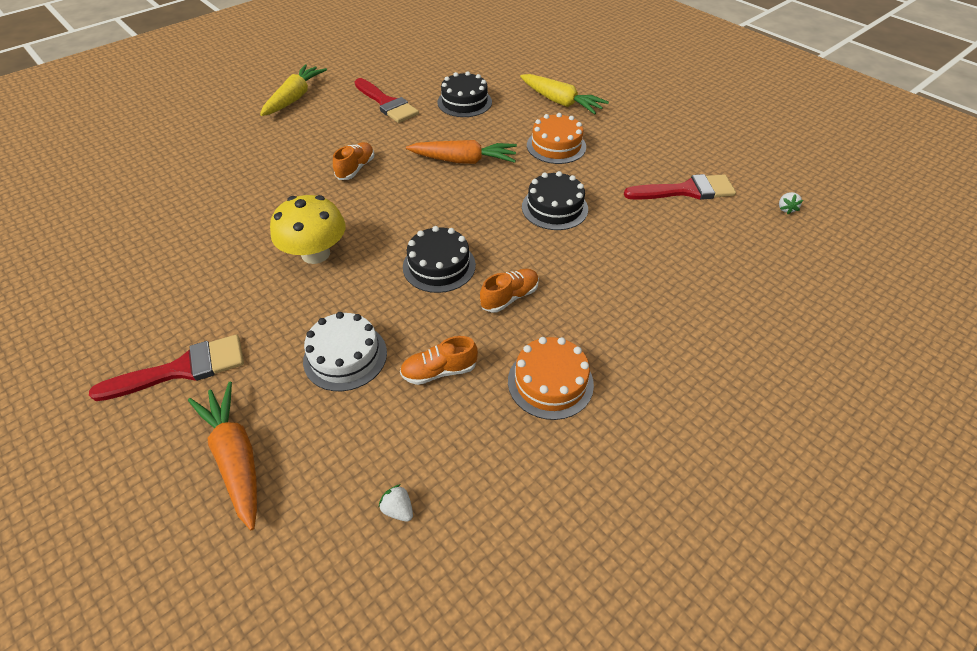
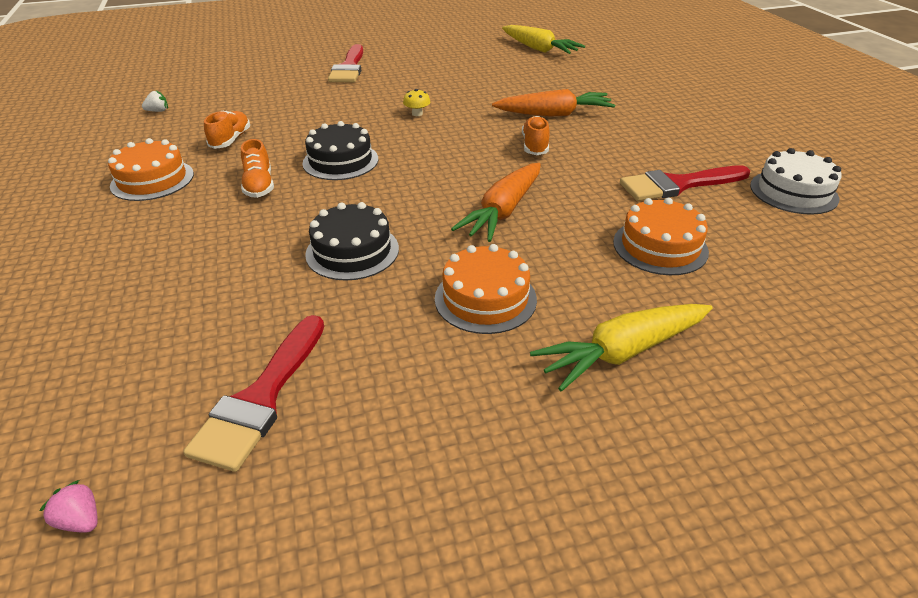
camera: 115 degrees right, 10 degrees down
(236, 457) = (262, 77): orange carrot -> orange carrot (554, 114)
(295, 98) = (712, 131): yellow carrot -> yellow carrot (539, 49)
(315, 253) = (417, 114): yellow mushroom -> yellow mushroom, size x0.42
(345, 356) = (292, 111): white cake -> white cake (793, 192)
(356, 168) = (535, 146): orange shoe -> orange shoe turned 135 degrees counterclockwise
(464, 102) = (660, 246): black cake -> orange cake
(785, 209) = (81, 520): white strawberry -> pink strawberry

